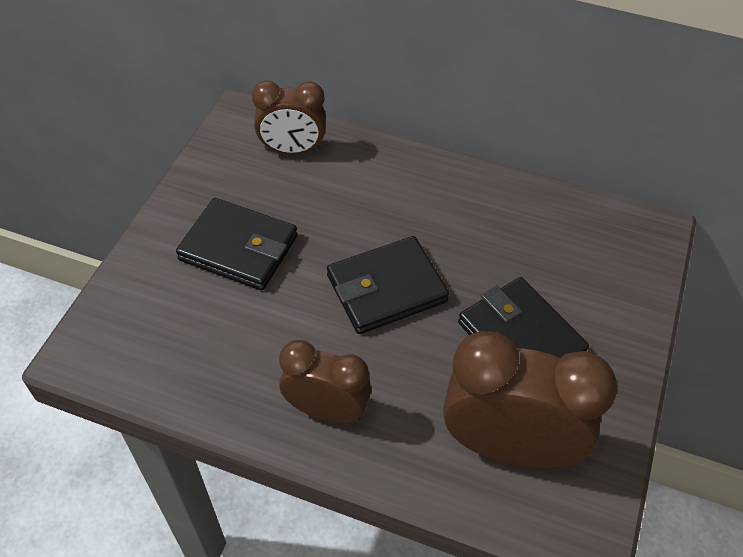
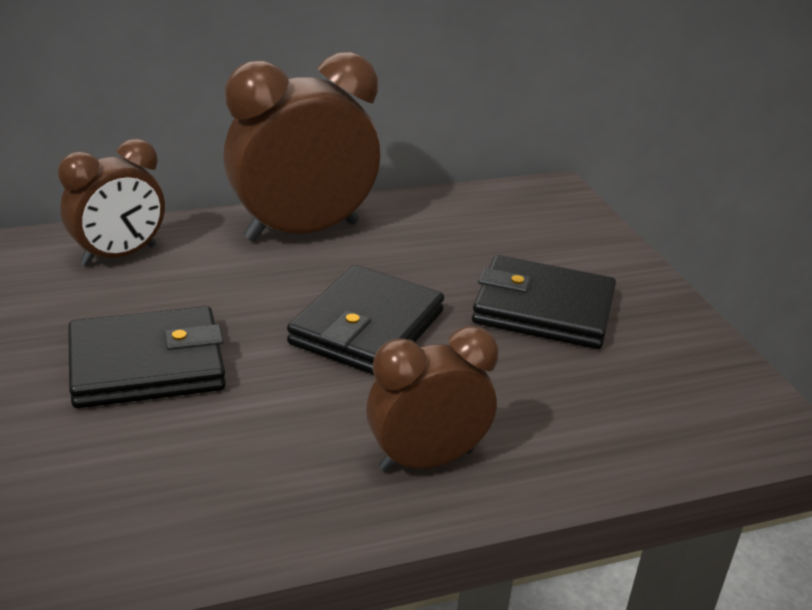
camera: 40 degrees left, 20 degrees down
(508, 446) = (636, 395): brown clock -> brown clock (302, 231)

